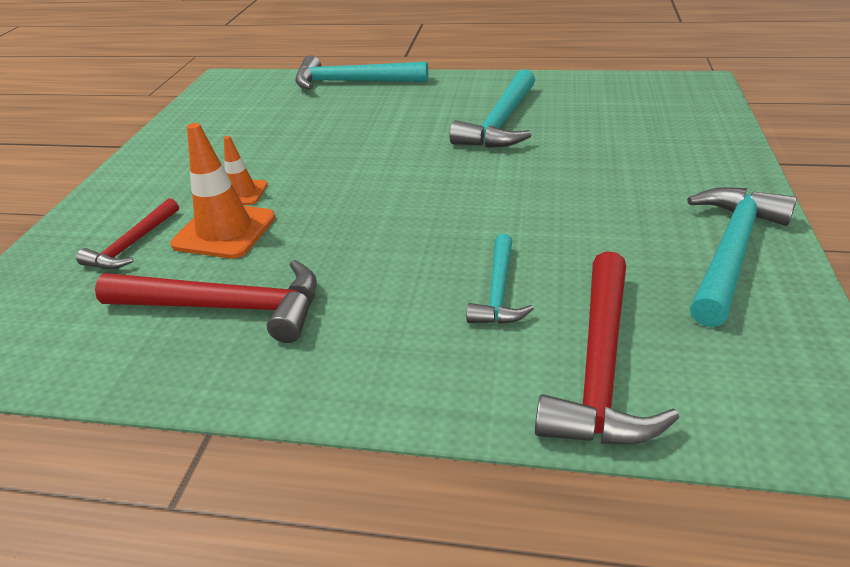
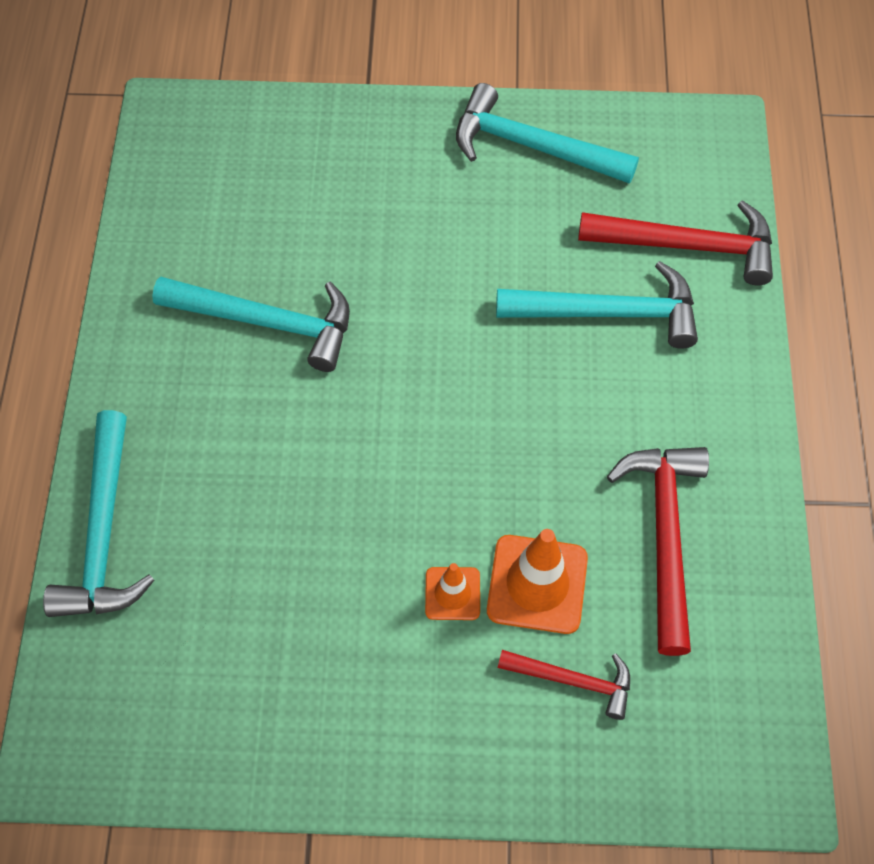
camera: 100 degrees left, 25 degrees up
(498, 291) = (609, 313): turquoise hammer -> turquoise hammer, size x1.71

